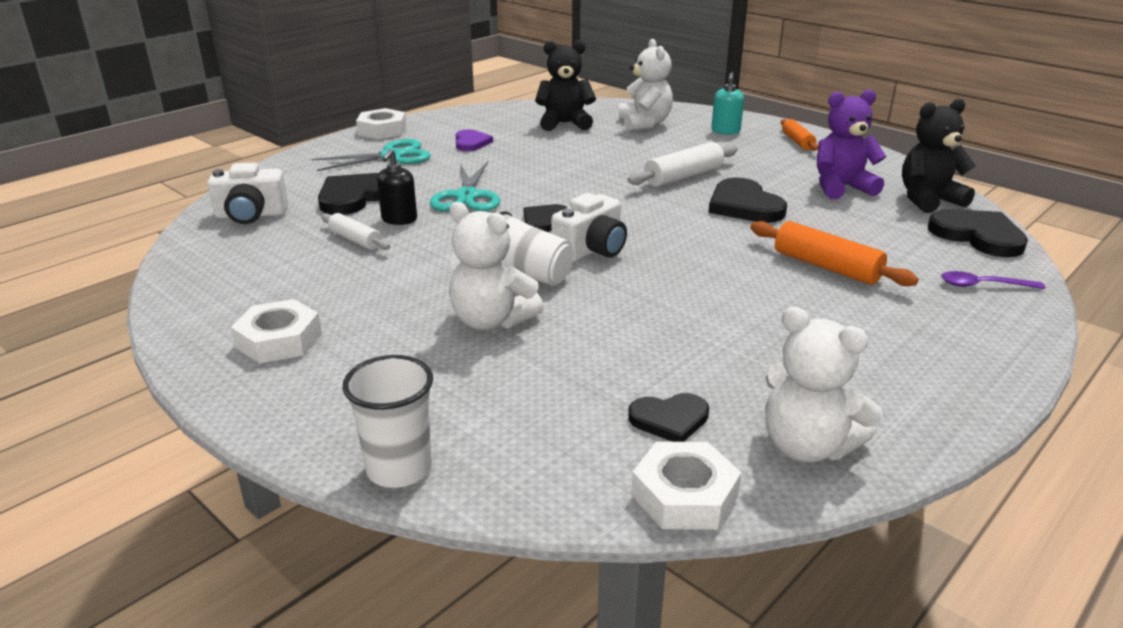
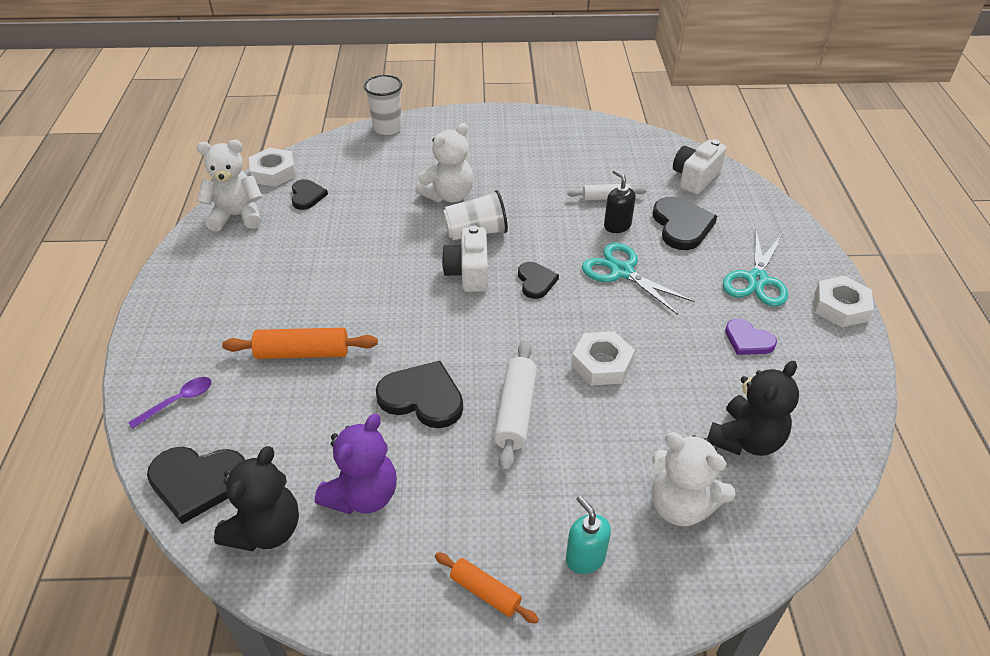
camera: 135 degrees right, 15 degrees up
(279, 340) = (520, 137): white nut -> white nut (601, 363)
(491, 320) = (448, 195): white teddy bear -> white teddy bear turned 150 degrees clockwise
(669, 419) = (307, 196): black heart -> black heart turned 135 degrees clockwise

